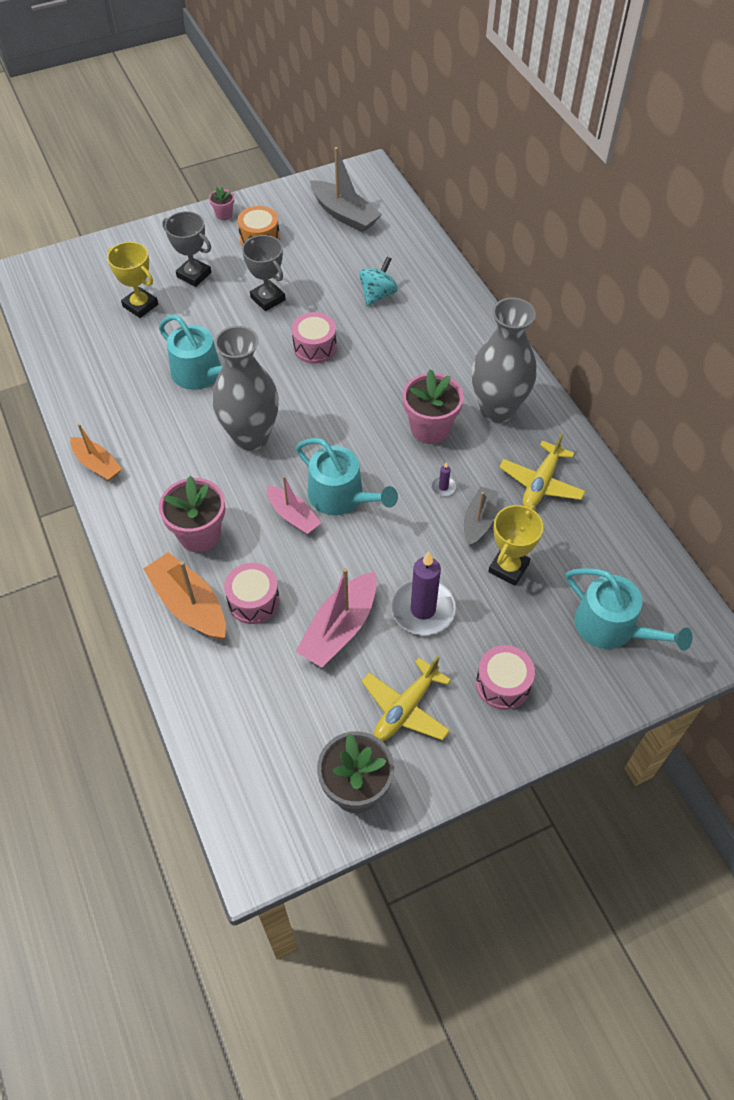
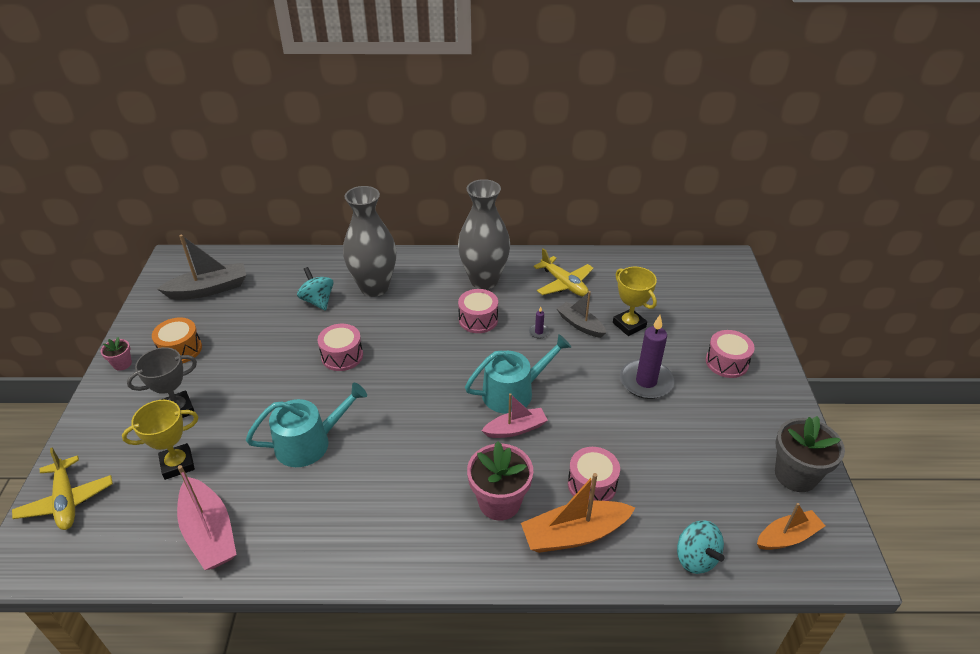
camera: 65 degrees left, 15 degrees down
(97, 464) = (361, 564): orange boat -> orange boat (787, 537)
(204, 713) = (695, 558): none -> turquoise spinning top
(251, 437) = (411, 430): grey vase -> grey vase (374, 287)
(268, 299) = (259, 367): grey trophy -> none
(339, 628) = (643, 436): pink boat -> pink boat (209, 532)
(405, 708) = (731, 421): yellow plane -> yellow plane (66, 500)
(430, 428) = (478, 319): pink flower pot -> pink drum
(612, 627) = (699, 296): turquoise watering can -> none

